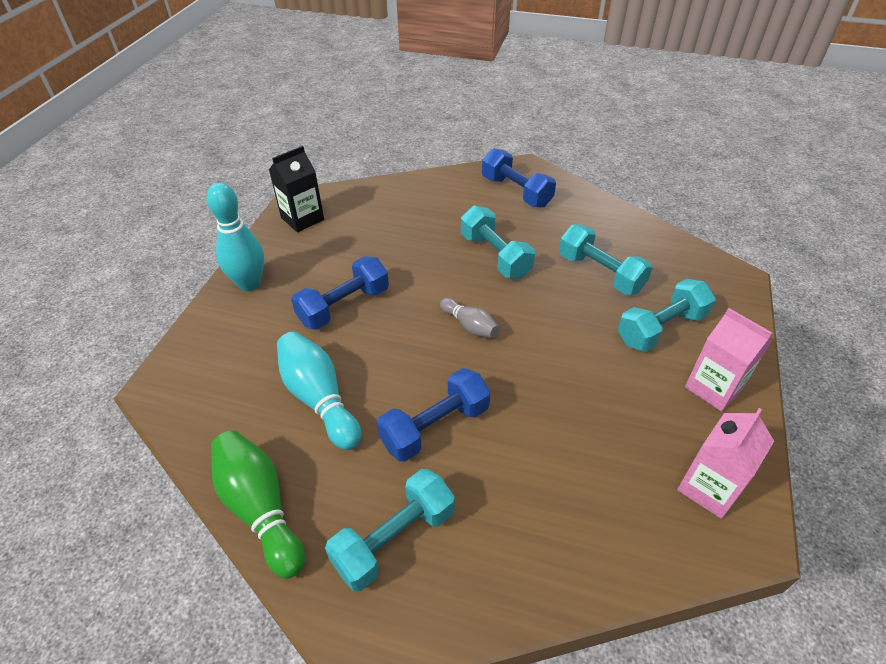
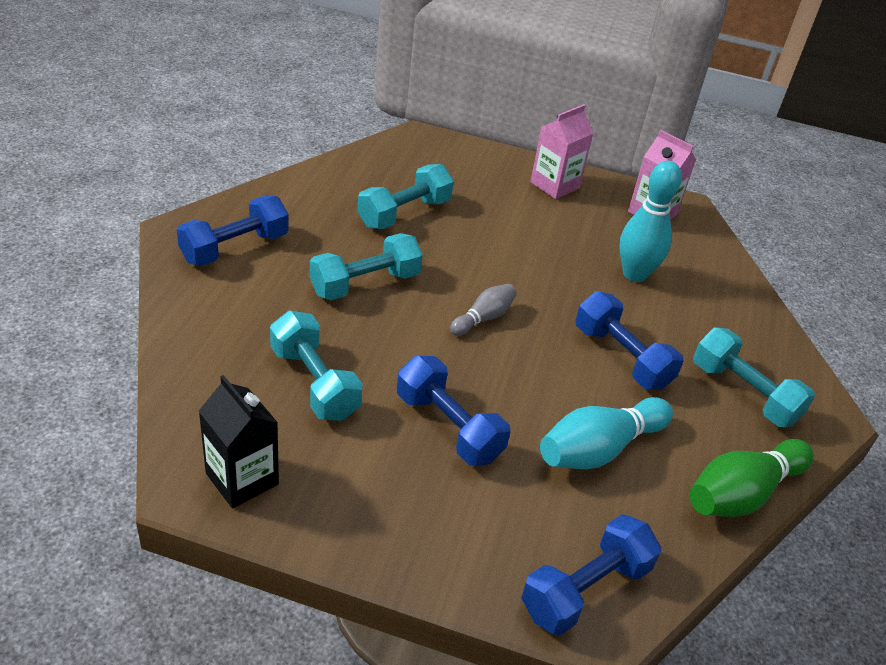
camera: 95 degrees left, 5 degrees down
(189, 379) = (585, 589): none -> blue dumbbell
(249, 284) = (396, 538): turquoise bowling pin -> turquoise bowling pin (634, 274)
(661, 328) = (486, 194): turquoise dumbbell -> turquoise dumbbell (314, 383)

